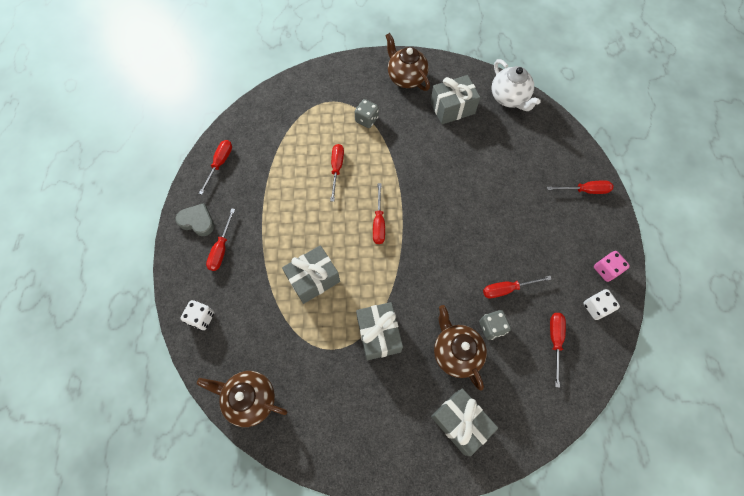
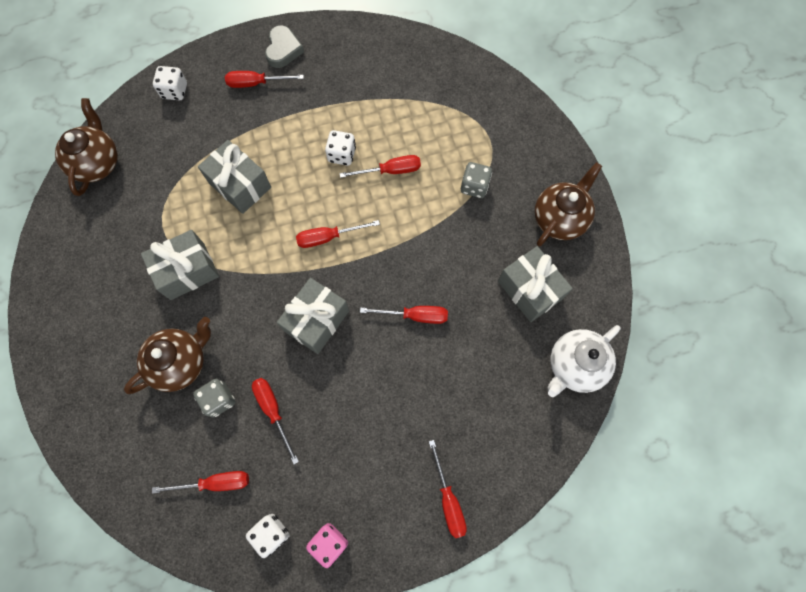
camera: 75 degrees right, 5 degrees up
(220, 164) = (361, 47): red screwdriver -> red screwdriver (415, 315)
(311, 198) = (342, 155): none -> white dice
(460, 422) = (100, 383): grey gift -> grey gift (316, 321)

